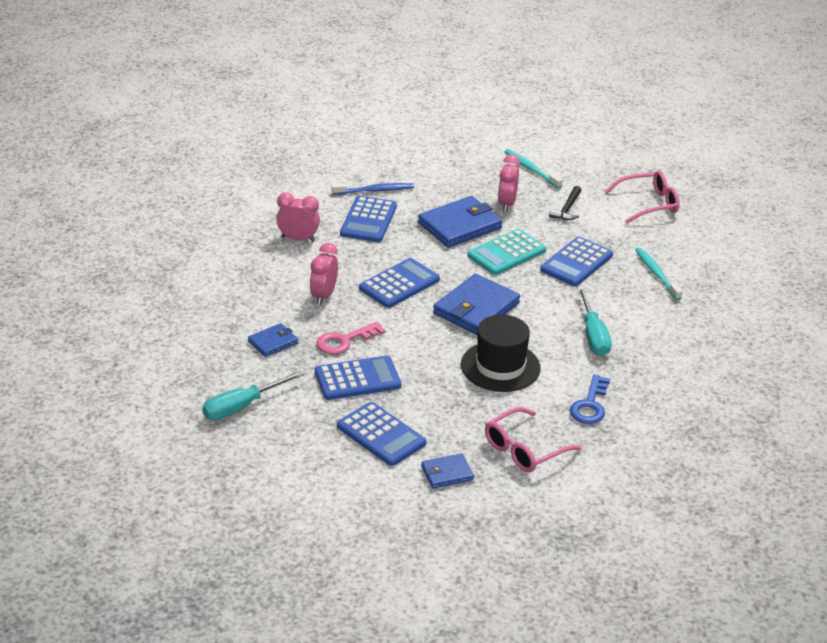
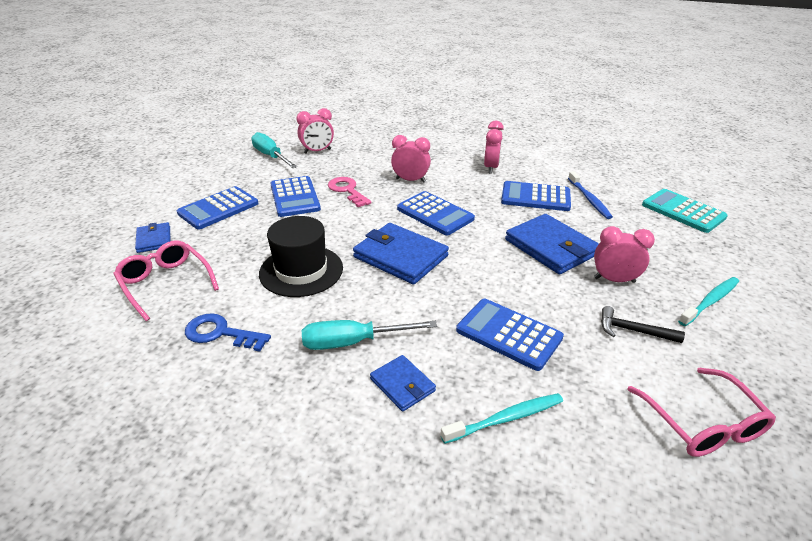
camera: 90 degrees right, 0 degrees up
(233, 367) = (317, 151): none -> pink clock
(273, 342) = (346, 163): blue wallet -> blue wallet (402, 385)
(506, 253) = (510, 278): turquoise calculator -> turquoise calculator (683, 211)

